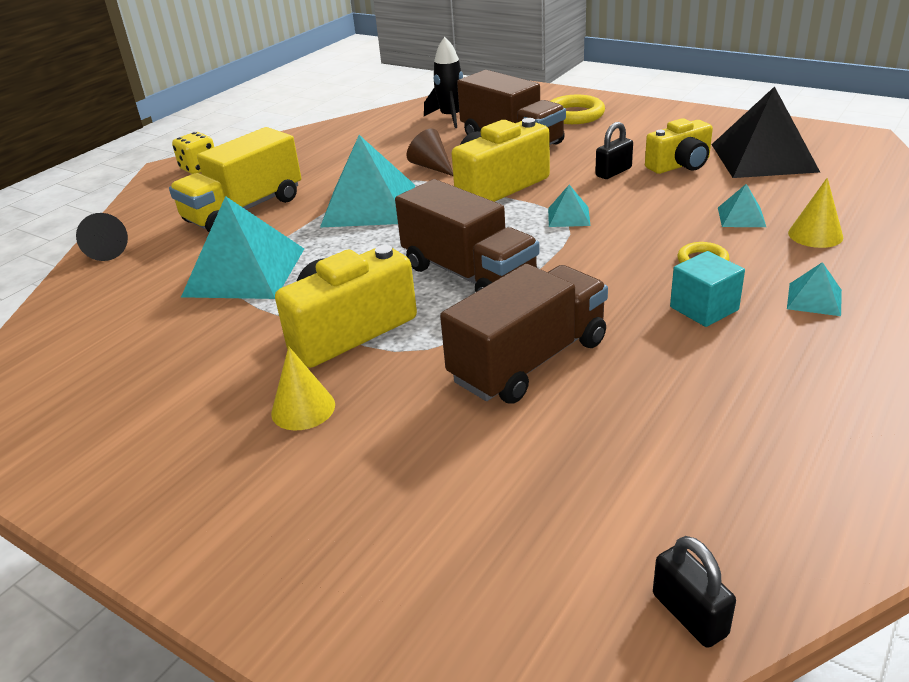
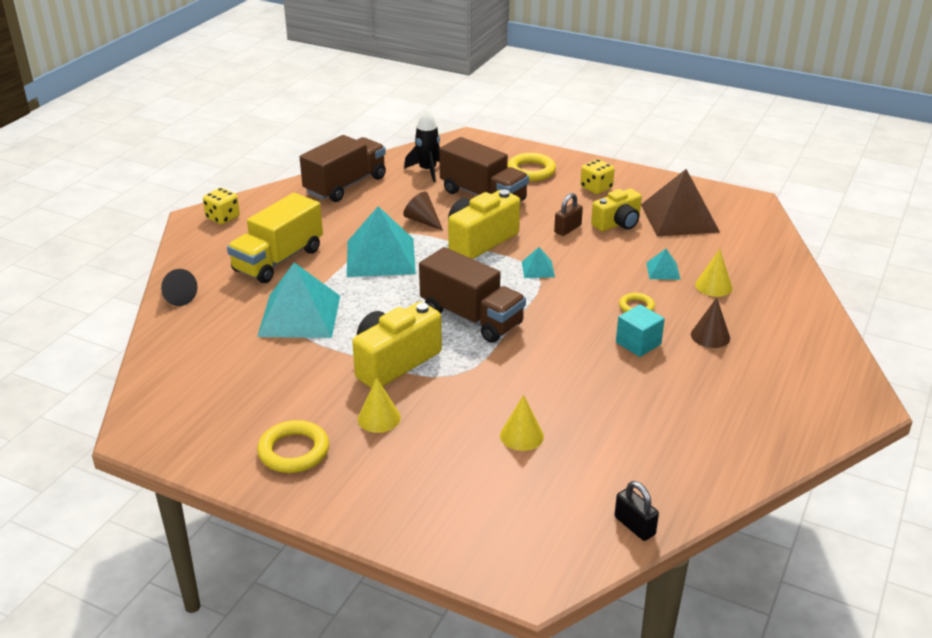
camera: 10 degrees left, 0 degrees up
(163, 455) = (294, 451): none -> yellow ring
(511, 441) = (521, 435): none -> yellow cone
(529, 361) = (525, 382): brown truck -> brown truck (345, 185)
(613, 172) = (567, 229): black padlock -> brown padlock
(654, 129) = (596, 188): none -> yellow dice
(763, 157) = (679, 218): black pyramid -> brown pyramid
(814, 299) = (710, 336): turquoise pyramid -> brown cone

